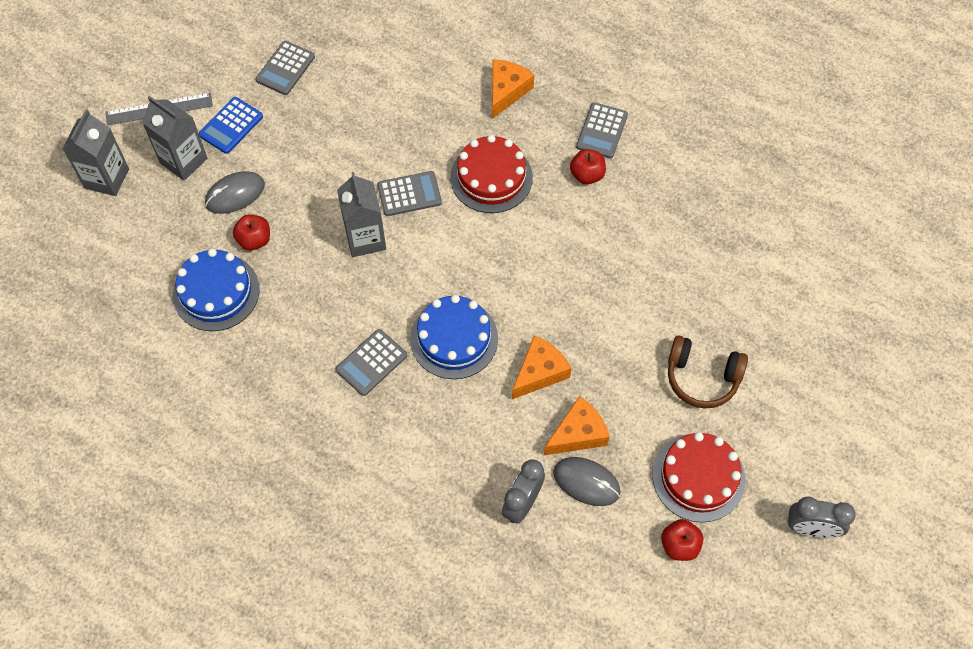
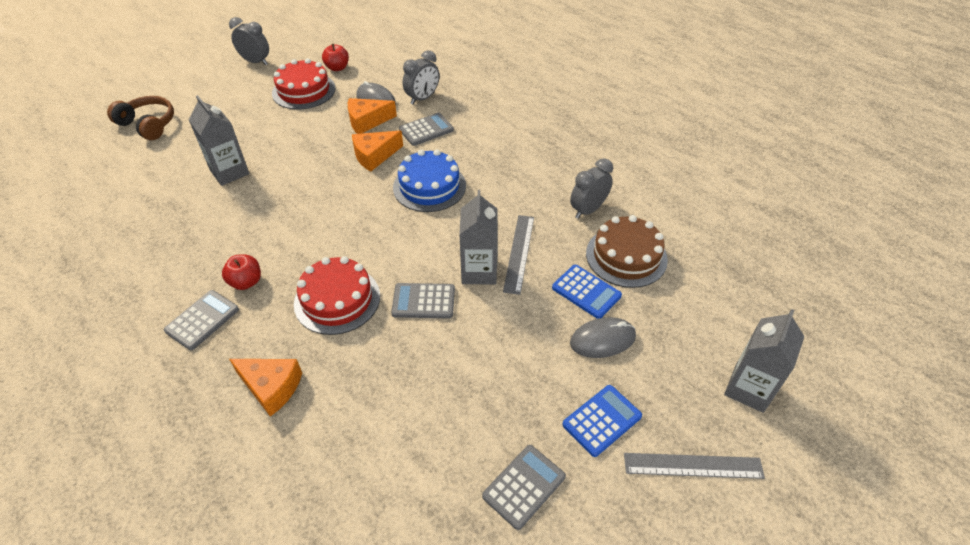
camera: 165 degrees left, 15 degrees down
(183, 161) = (659, 389): grey carton -> grey carton (229, 172)
(216, 292) = (626, 256): blue cake -> brown cake
(254, 240) = (586, 292): red apple -> blue calculator
(262, 347) = (588, 210): none -> grey clock
(329, 270) = (519, 253): none -> grey ruler
(371, 362) = (500, 184): grey calculator -> grey calculator (426, 130)
(506, 91) = (271, 387): orange cheese -> orange cheese turned 105 degrees counterclockwise
(702, 377) = (262, 133): brown headphones -> brown headphones (148, 125)

